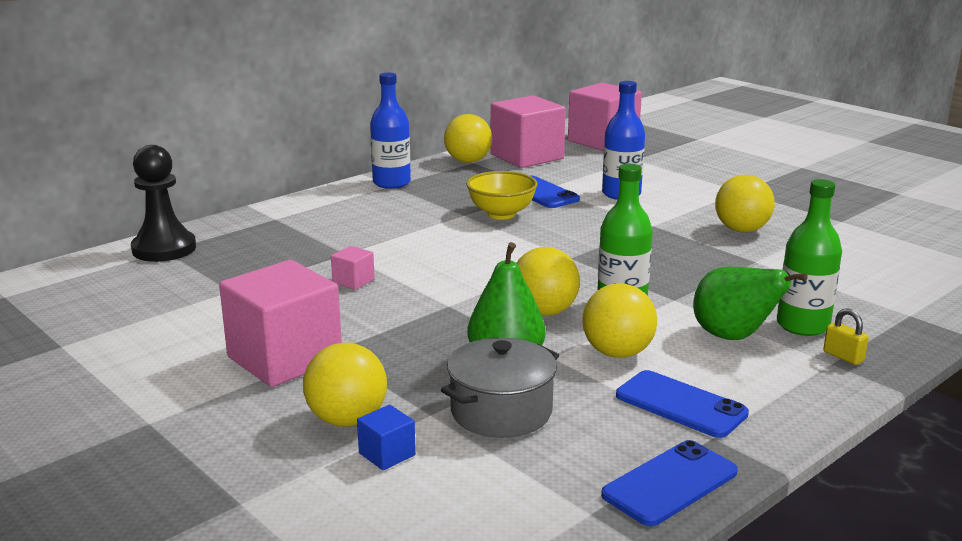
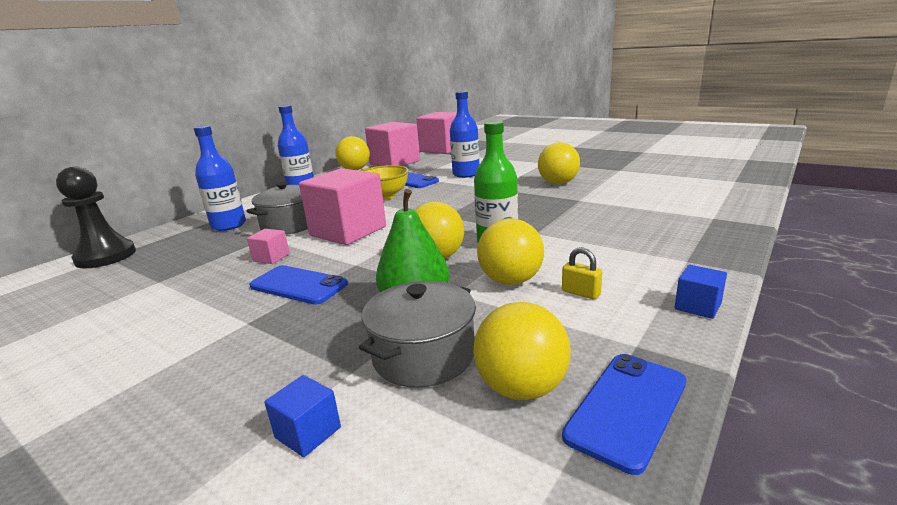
camera: 10 degrees left, 0 degrees up
(285, 358) = (200, 337): pink cube -> pink cube (348, 231)
(300, 228) = (229, 225): none -> blue bottle
(347, 419) = (262, 395): yellow ball -> yellow ball (521, 388)
(376, 239) = (290, 225): none -> grey pot
(681, 404) = (588, 318): blue phone -> blue phone (298, 285)
(733, 337) = (597, 253): green pear -> none
(802, 325) = (643, 236): green bottle -> none
(803, 412) = (697, 306): none -> blue cube
(843, 356) = (691, 254): yellow padlock -> yellow padlock (581, 293)

